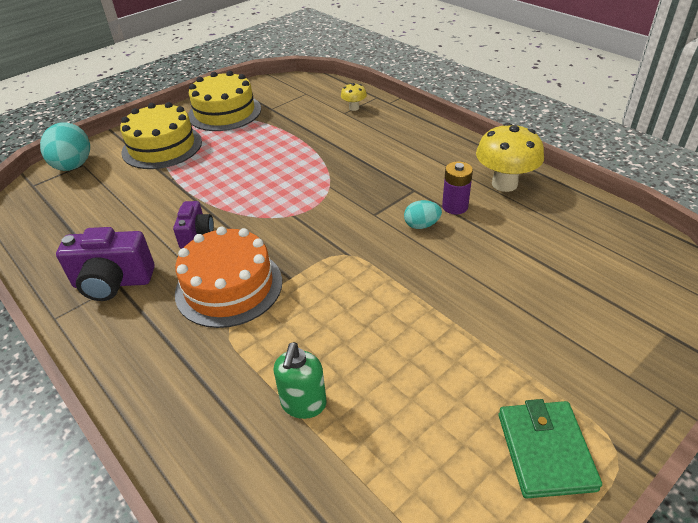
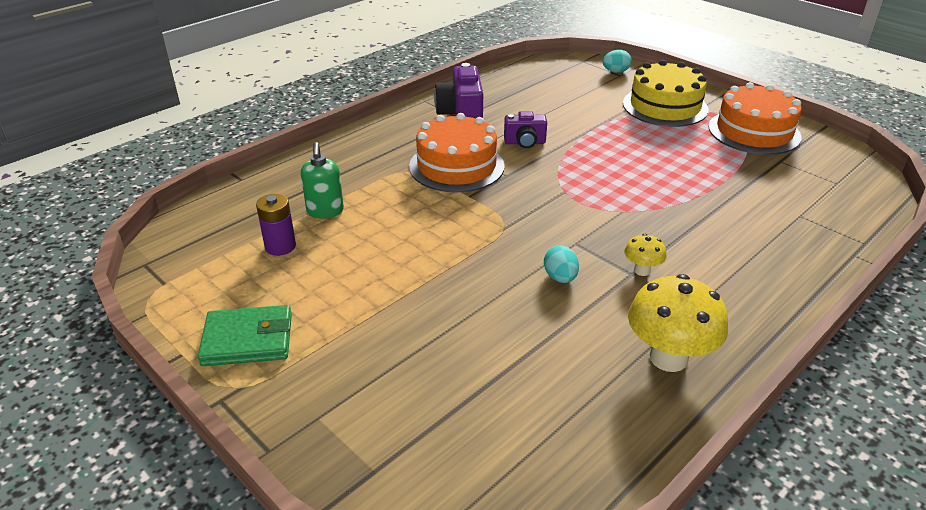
camera: 85 degrees right, 5 degrees down
(73, 166) = (615, 72): turquoise egg -> turquoise egg, size x0.54
(224, 112) = (754, 132): yellow cake -> orange cake
(303, 404) = (325, 211): green soap dispenser -> green soap dispenser turned 105 degrees counterclockwise
(354, 108) = (818, 223): yellow mushroom -> yellow mushroom (642, 270)
(455, 207) = (603, 306): purple battery -> purple battery (280, 246)

